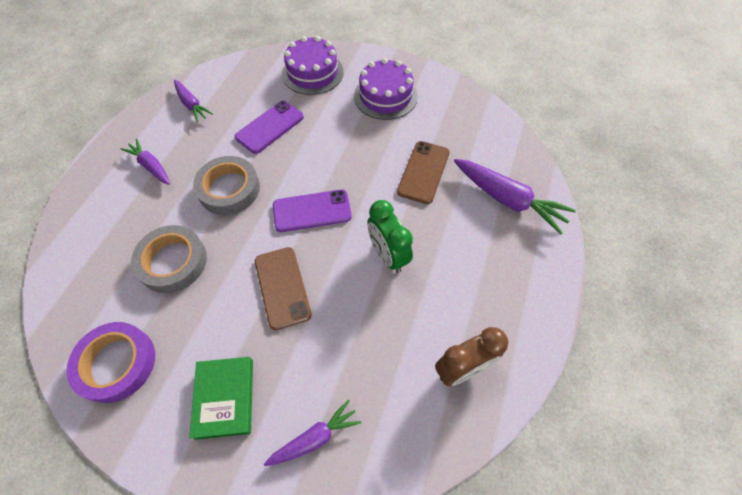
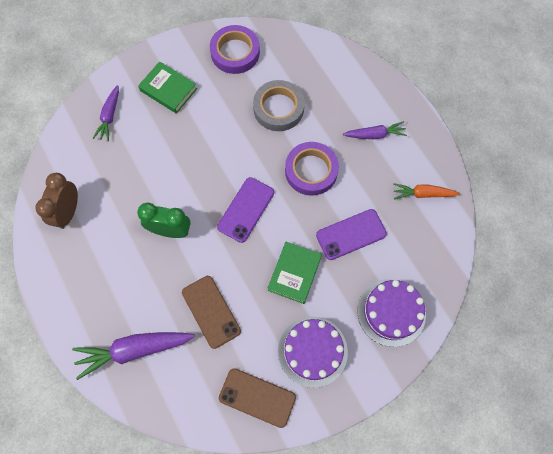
camera: 130 degrees right, 10 degrees up
(192, 105) = (422, 194): purple carrot -> orange carrot
(229, 189) = (311, 171): grey tape -> purple tape
(270, 127) = (351, 234): purple phone -> purple phone turned 75 degrees clockwise
(282, 287) = (205, 155): brown phone -> brown phone (257, 397)
(338, 141) = (294, 273): none -> green book

